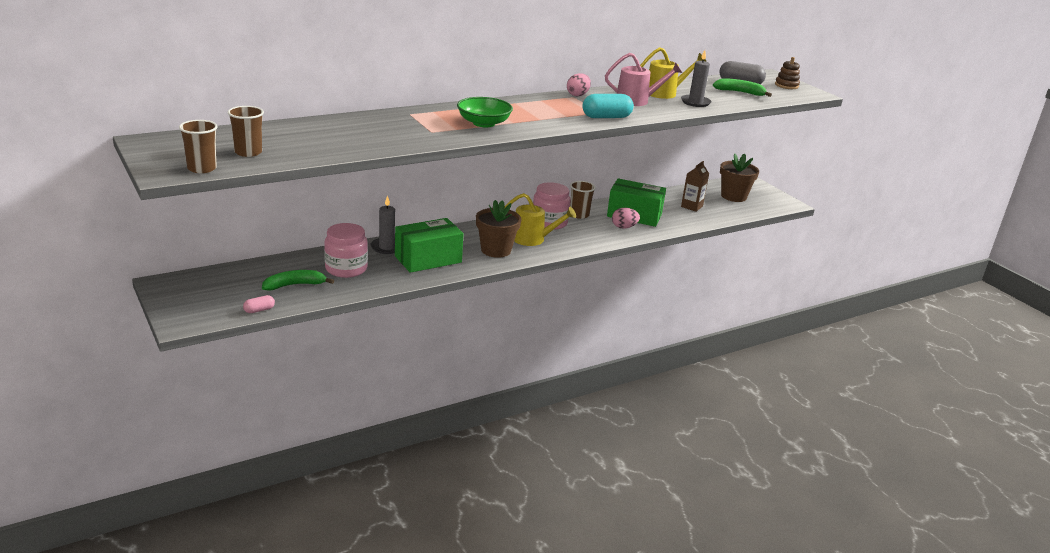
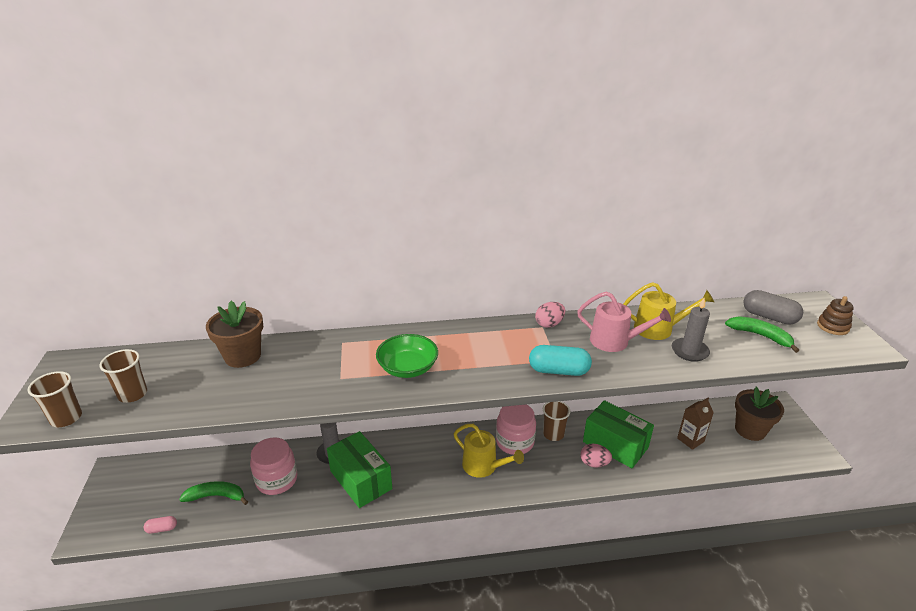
camera: 25 degrees right, 5 degrees up
(428, 259) = (361, 480): green box -> green box turned 60 degrees clockwise
(496, 250) = (436, 478): brown flower pot -> brown flower pot (243, 356)

